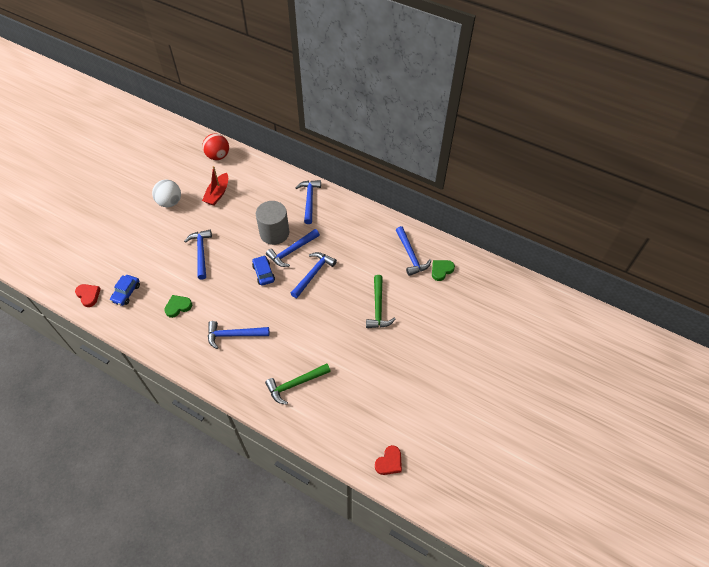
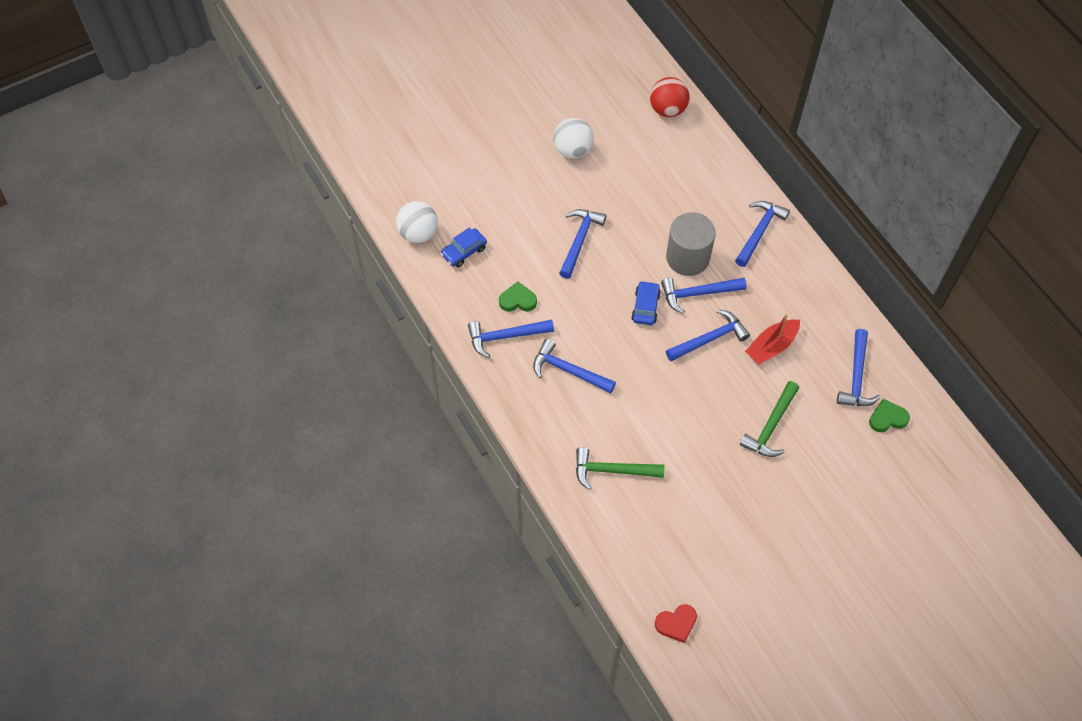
camera: 30 degrees right, 5 degrees up
(88, 295) = (418, 233): red heart -> white ball
(181, 333) = (506, 337): none -> blue hammer
(217, 194) = (640, 166): red boat -> red boat (771, 346)

